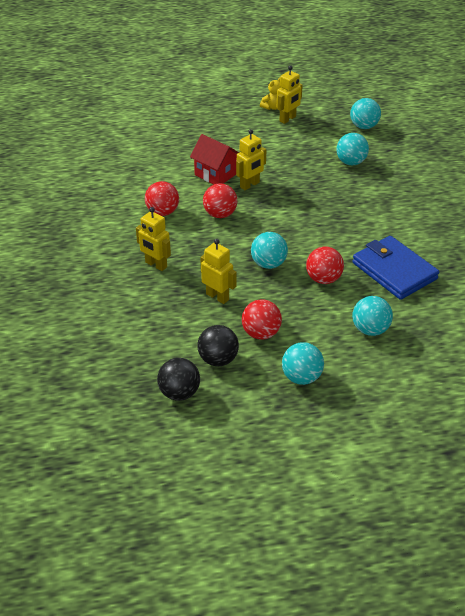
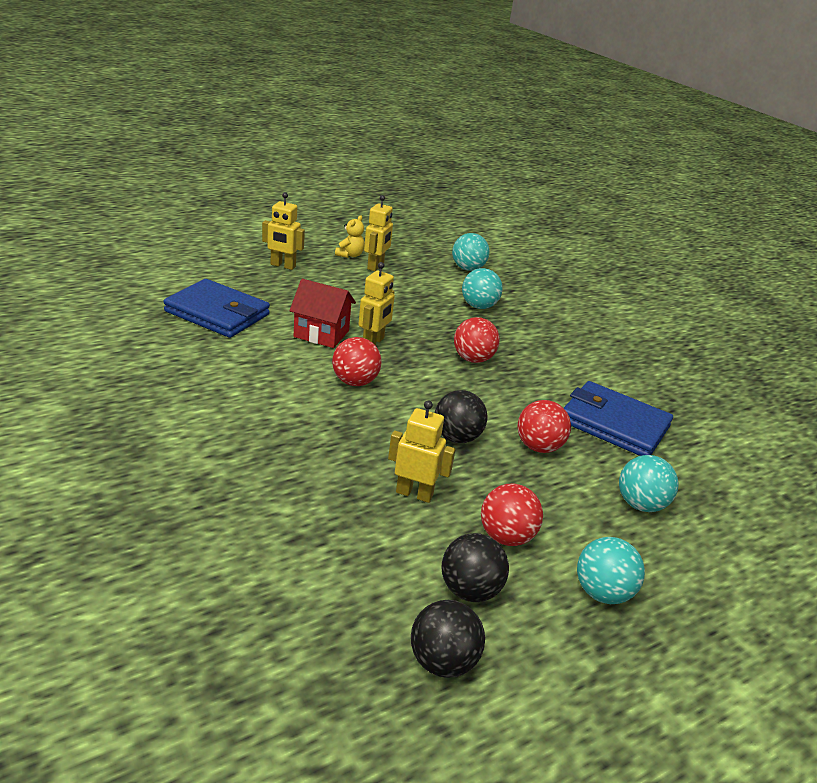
camera: 25 degrees left, 10 degrees down
(150, 151) = (217, 313): none -> blue wallet
(156, 265) = (299, 461): yellow robot -> yellow robot (283, 266)
(162, 212) = (273, 388): red ball -> red ball (473, 359)
(268, 264) = (456, 437): turquoise ball -> black ball

